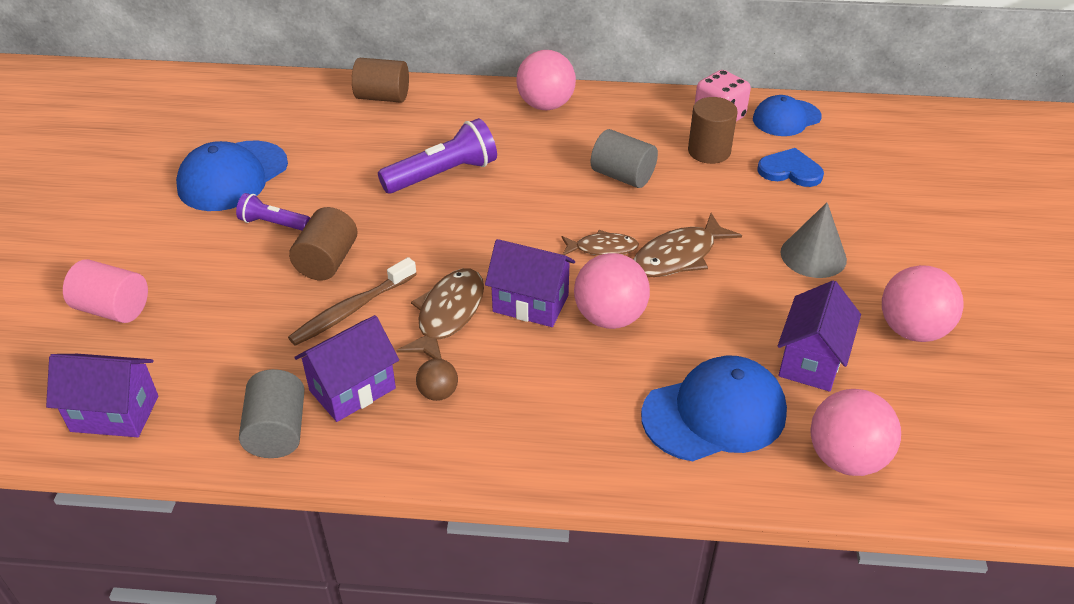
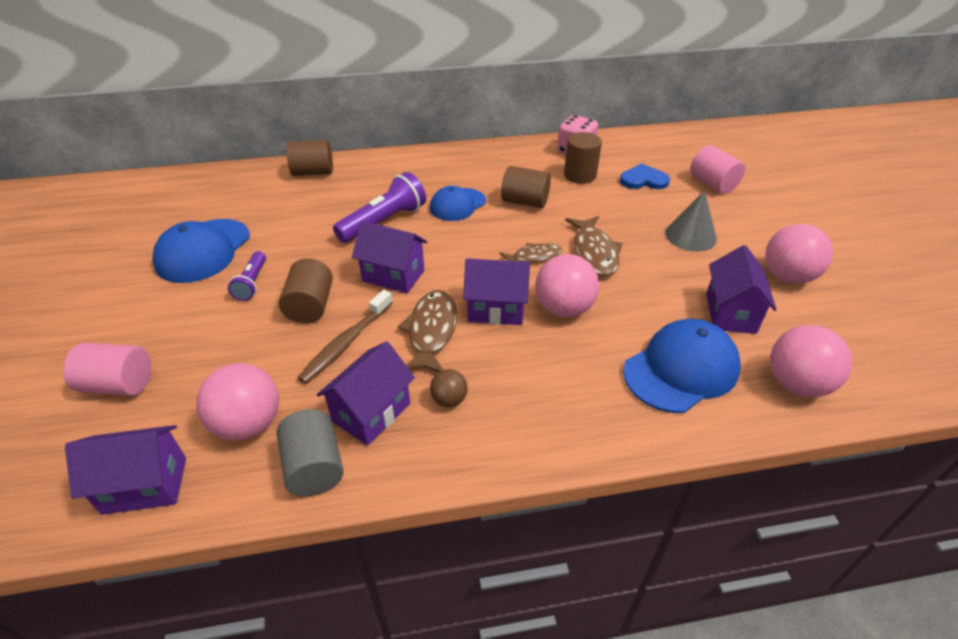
camera: 15 degrees left, 0 degrees up
(273, 223) = (252, 283): purple flashlight -> purple flashlight turned 90 degrees counterclockwise
(430, 242) = (393, 276): none -> purple house
(545, 105) = (444, 161): pink ball -> pink ball (248, 424)
(622, 176) = (525, 202): grey cylinder -> brown cylinder
(679, 256) = (594, 252): brown fish -> brown fish turned 45 degrees counterclockwise
(786, 118) = (622, 146): blue cap -> blue cap (457, 205)
(881, 190) = (712, 184): none -> pink cylinder

